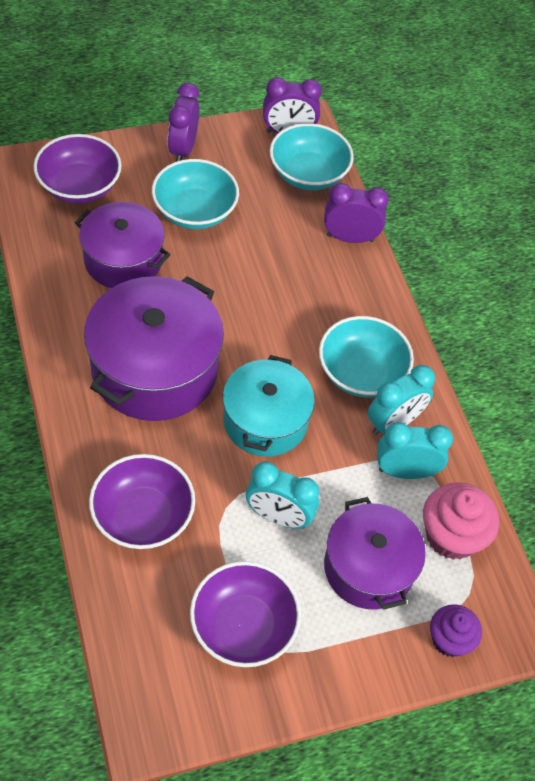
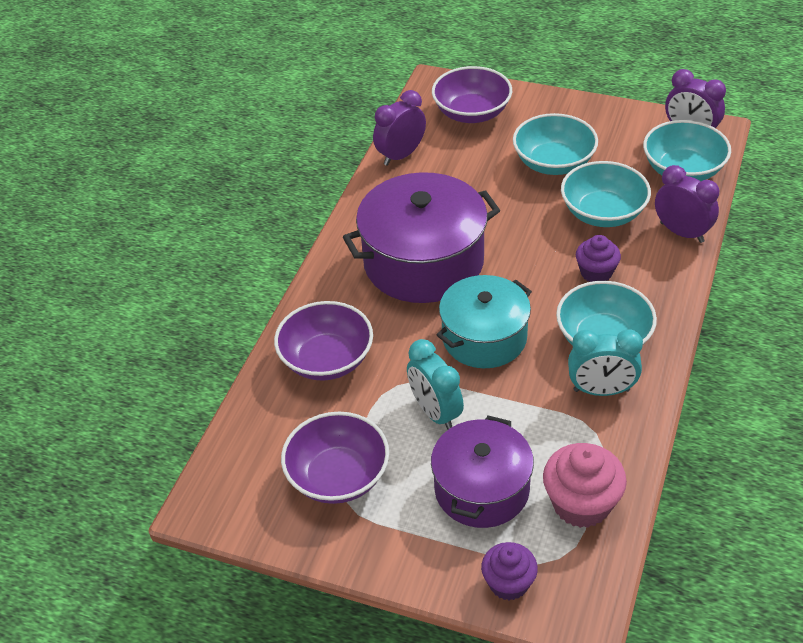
camera: 45 degrees right, 10 degrees down
(123, 260) = (463, 176): purple pot -> none
(183, 149) = (582, 114): purple clock -> purple clock (401, 155)
(274, 246) = (603, 213): none -> turquoise bowl
(310, 310) = (596, 273): none -> purple cupcake
(405, 471) = (580, 432): turquoise clock -> none

